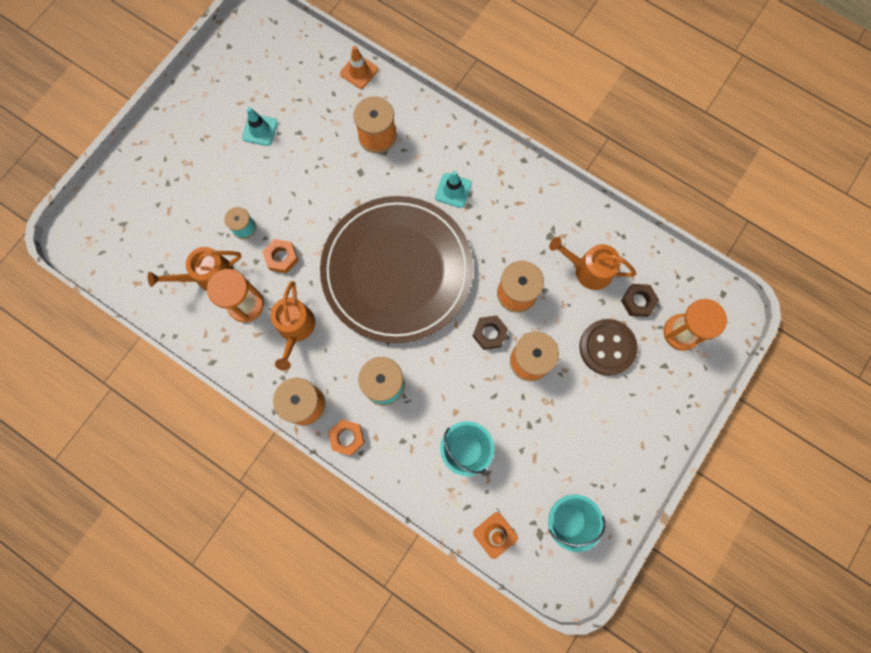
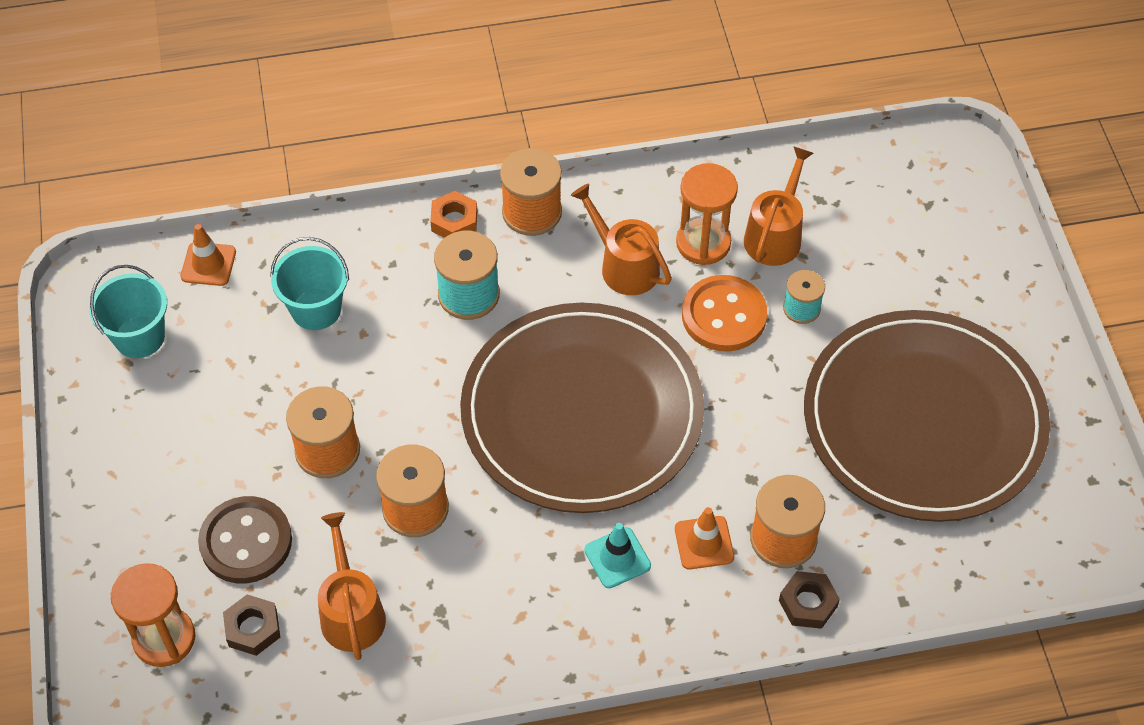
camera: 135 degrees right, 20 degrees down
(260, 130) = (923, 420): turquoise traffic cone -> brown plate
(281, 258) = (724, 315): orange nut -> orange button
(359, 71) = (904, 598): orange traffic cone -> orange traffic cone (704, 543)
(489, 333) = (404, 439): brown nut -> brown nut (808, 603)
(588, 270) = (351, 612): orange watering can -> orange watering can turned 75 degrees counterclockwise

